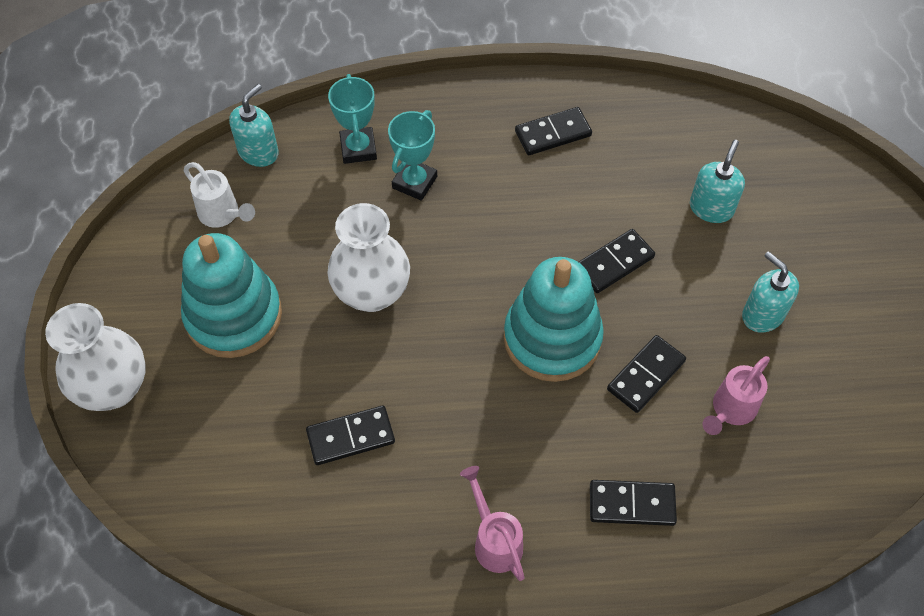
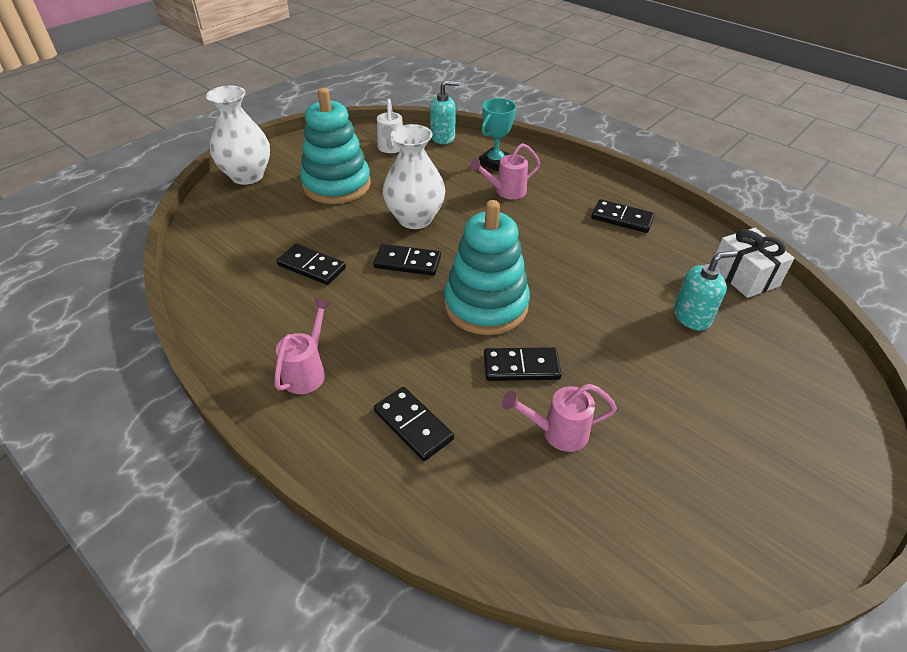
camera: 45 degrees right, 15 degrees down
(414, 182) = (506, 191): turquoise trophy -> pink watering can
(614, 263) = (579, 298): black domino -> black domino (407, 262)
(707, 126) = (744, 276): none -> white gift
(762, 315) = (657, 398): turquoise soap dispenser -> none

